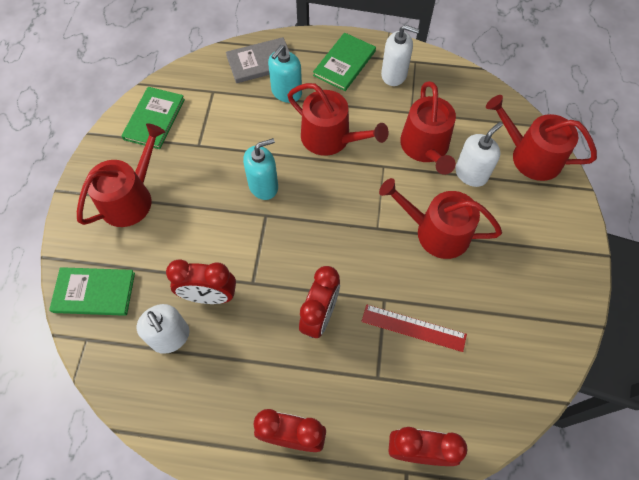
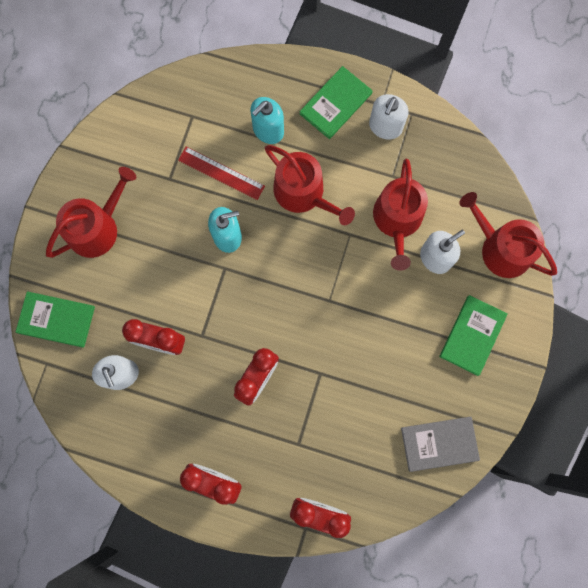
camera: 10 degrees right, 15 degrees up
(154, 119) = (128, 140): green book -> green book (472, 335)
(260, 62) = (246, 87): grey book -> grey book (439, 443)
(394, 74) = (385, 127): white soap dispenser -> white soap dispenser turned 90 degrees clockwise
(413, 327) = (341, 405): red ruler -> red ruler (221, 173)
(436, 232) = (385, 314): red watering can -> none

